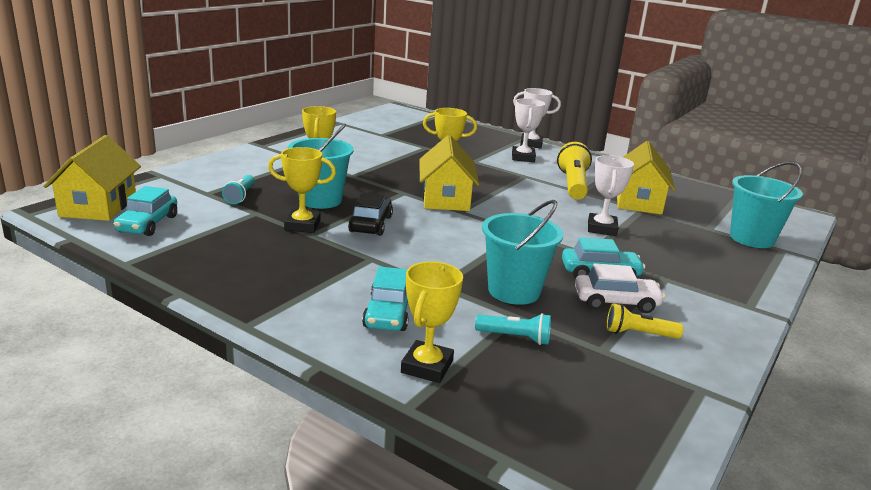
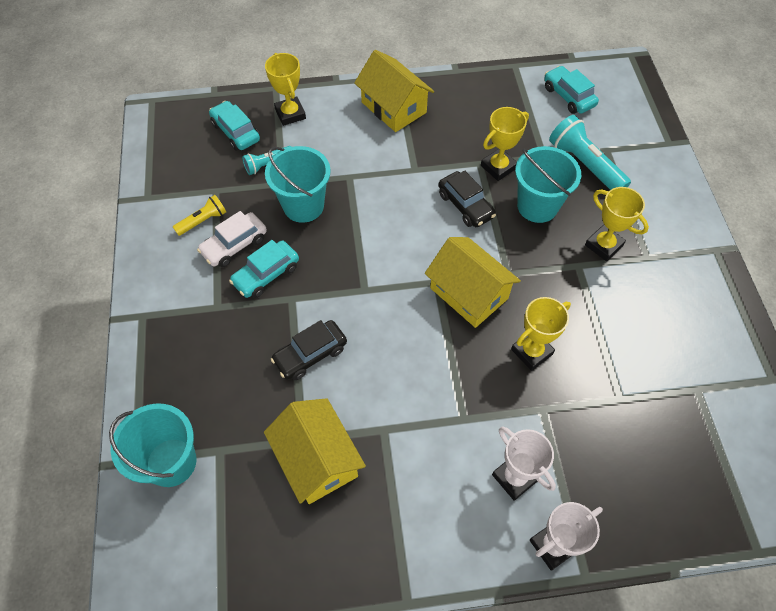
camera: 140 degrees right, 35 degrees up
(98, 206) = (622, 87): yellow house -> yellow house (394, 107)
(240, 196) = (585, 164): turquoise flashlight -> turquoise flashlight, size x1.77
(388, 313) = (347, 133): turquoise car -> turquoise car (235, 132)
(573, 185) = (404, 442): yellow flashlight -> none
(602, 228) = (310, 354): white trophy -> black car

